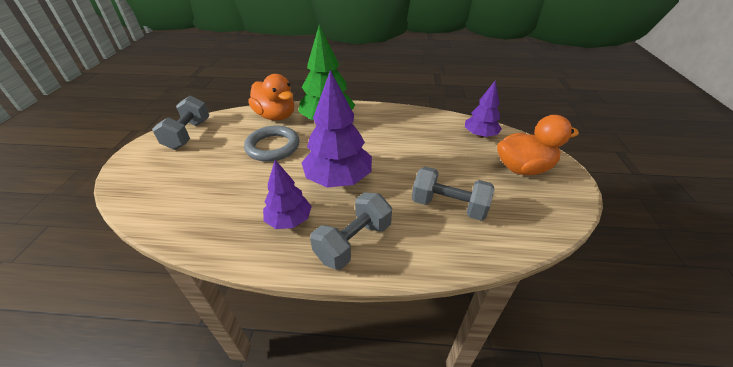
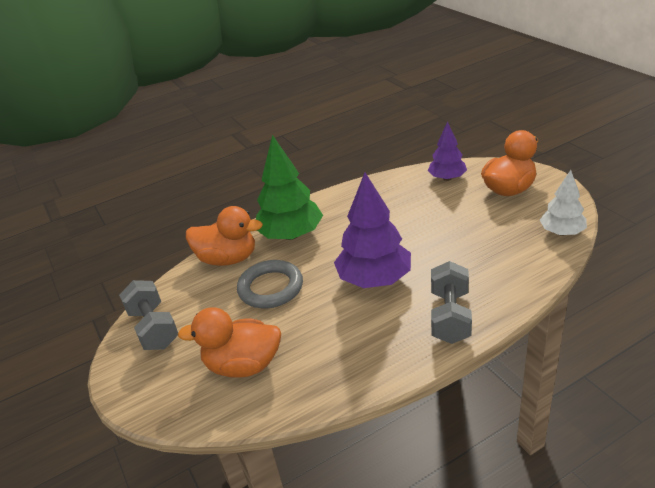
camera: 30 degrees left, 5 degrees down
(193, 186) = (243, 365): none -> orange duck
(289, 220) = (377, 334): purple tree -> none
(448, 206) = (487, 249): grey dumbbell -> none
(533, 230) = (562, 232): none -> white tree

